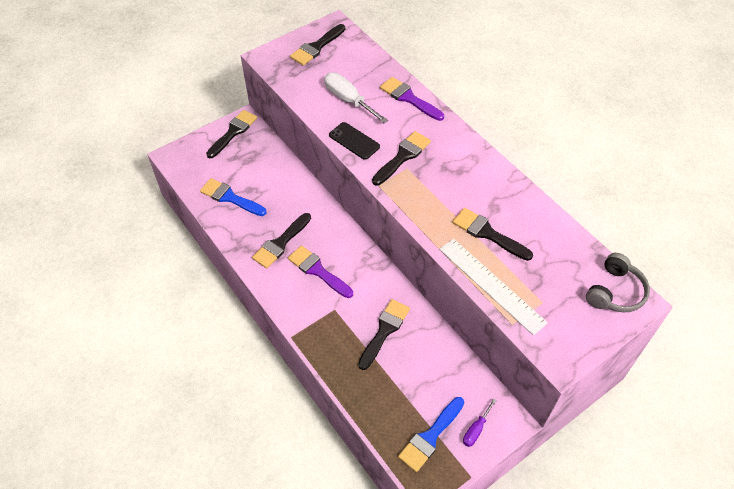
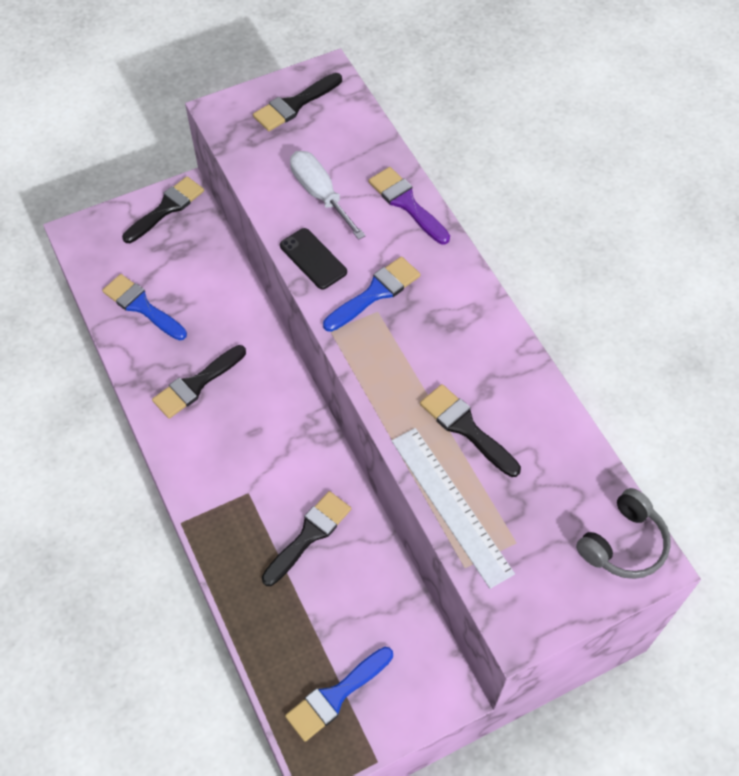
camera: 10 degrees right, 5 degrees up
(317, 271) = (238, 433): purple brush -> none
(403, 156) = (375, 293): black brush -> blue brush
(476, 429) = (400, 697): purple screwdriver -> none

